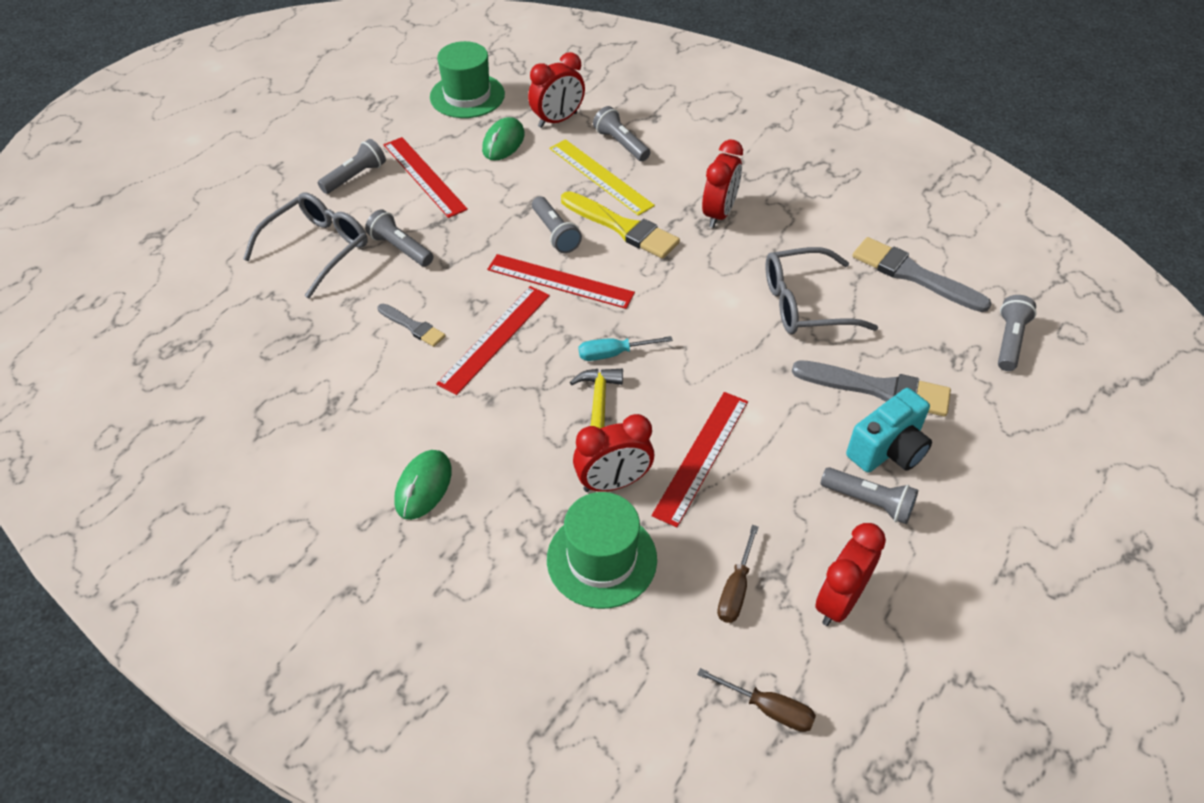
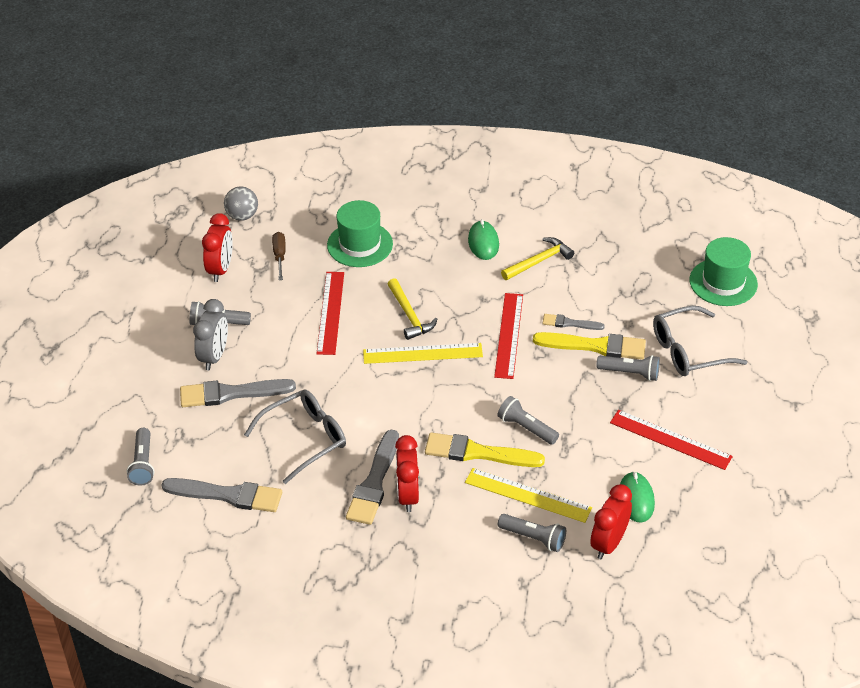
camera: 155 degrees right, 5 degrees down
(317, 248) = (688, 351): grey glasses -> grey glasses turned 60 degrees clockwise
(355, 176) = (724, 419): grey flashlight -> none
(375, 425) = (539, 261): none -> yellow hammer
(409, 289) = (595, 346): none -> yellow brush
(467, 96) = (713, 540): green hat -> green hat (723, 282)
(560, 281) = (494, 391): red ruler -> none
(613, 354) = (422, 353): turquoise screwdriver -> yellow ruler
(613, 483) = (376, 281): red clock -> none
(747, 236) = (374, 482): none -> grey brush
(768, 708) = (242, 216): brown screwdriver -> grey ball
(888, 450) = (214, 356): turquoise camera -> grey clock

